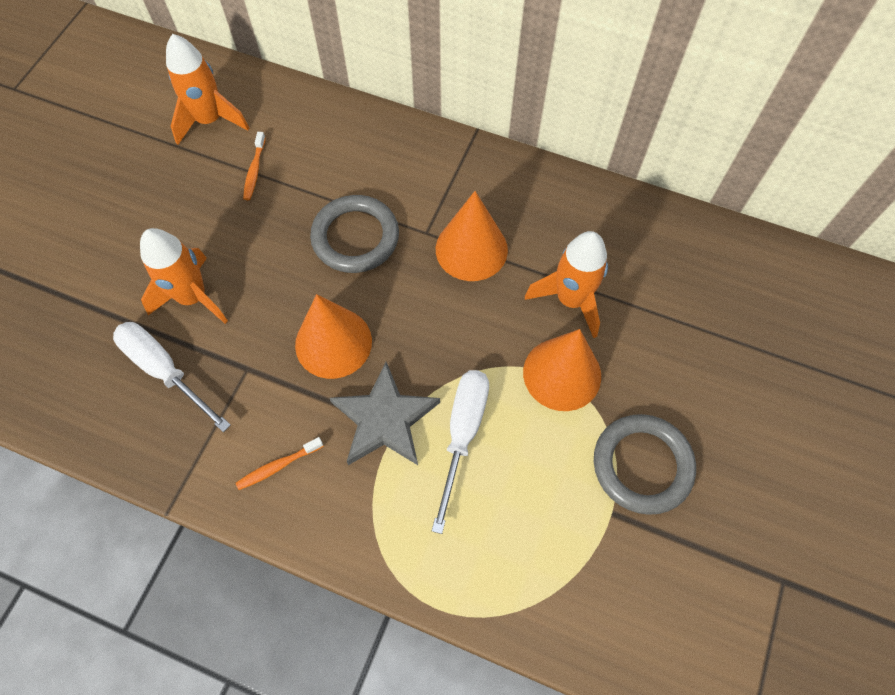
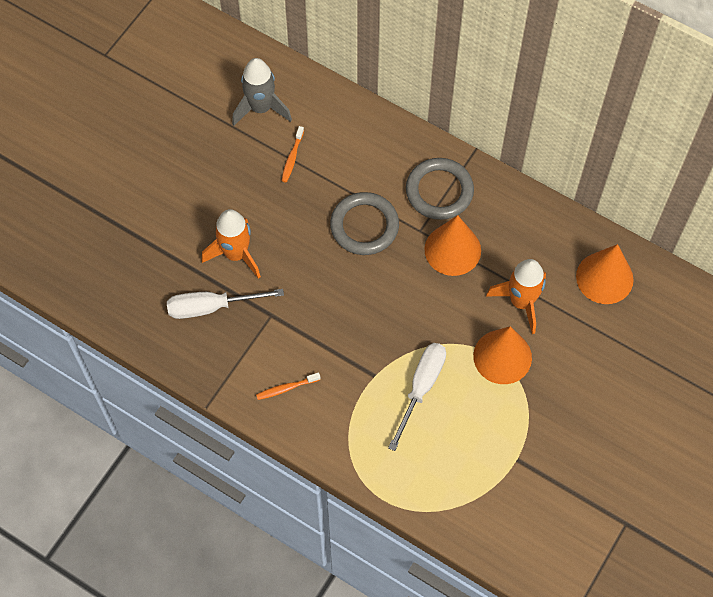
camera: 10 degrees right, 0 degrees up
(165, 371) = (211, 307): white screwdriver -> white screwdriver turned 60 degrees counterclockwise
(210, 120) = (261, 108): orange rocket -> grey rocket
(333, 343) = (337, 306): orange cone -> orange cone (604, 278)
(385, 419) = (366, 368): grey star -> none
(642, 465) = (546, 431): grey ring -> grey ring (439, 191)

